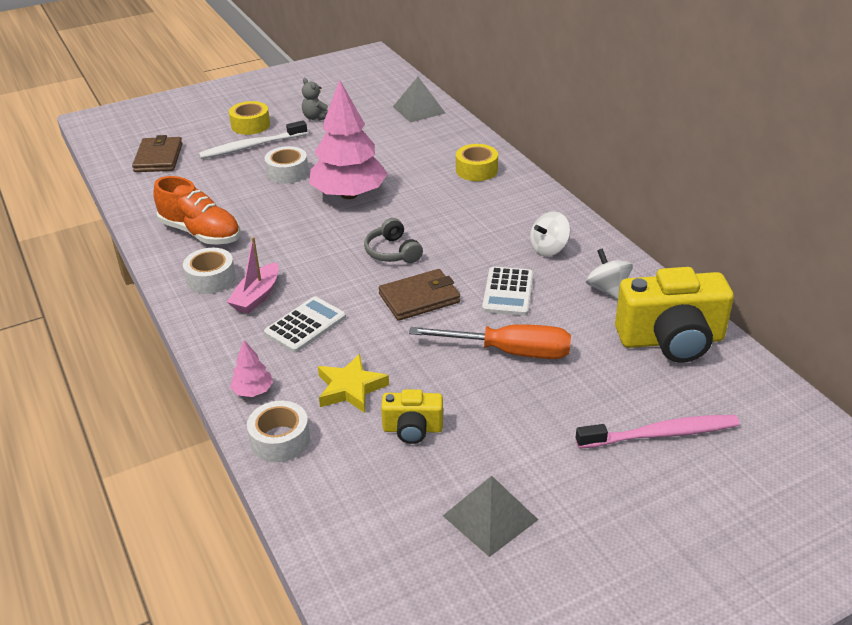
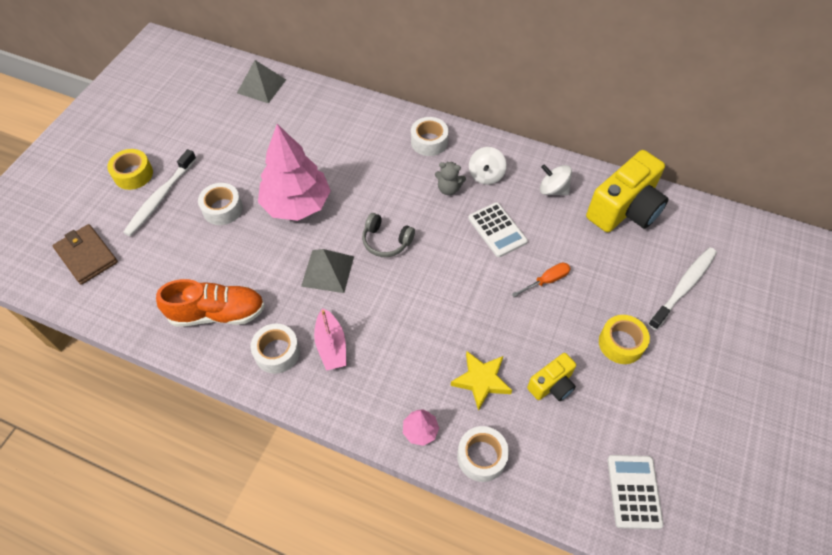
camera: 40 degrees left, 20 degrees up
(305, 325) = (395, 348): white calculator -> white calculator (634, 491)
(316, 117) = (183, 136): grey teddy bear -> grey teddy bear (448, 189)
(419, 298) = (447, 272): brown wallet -> none
(476, 170) = (367, 127): yellow tape -> yellow tape (621, 343)
(490, 517) = (657, 417): grey pyramid -> grey pyramid (327, 271)
(509, 352) = (546, 281): orange screwdriver -> orange screwdriver, size x0.53
(522, 203) = (429, 142): none -> white tape
(661, 434) = (683, 287): pink toothbrush -> white toothbrush

